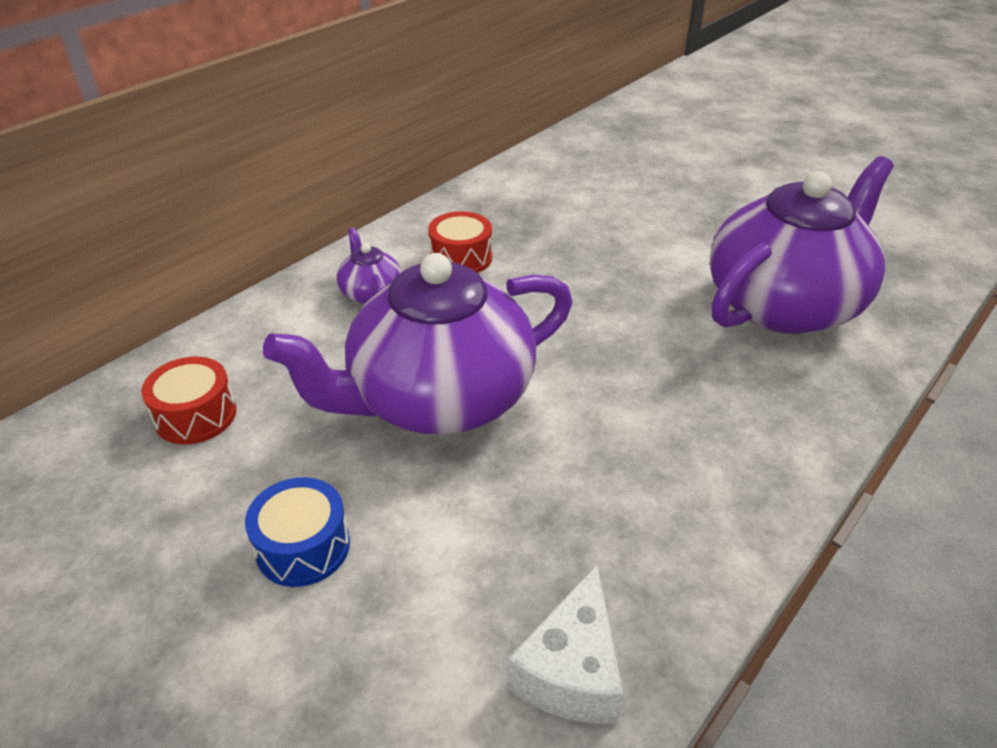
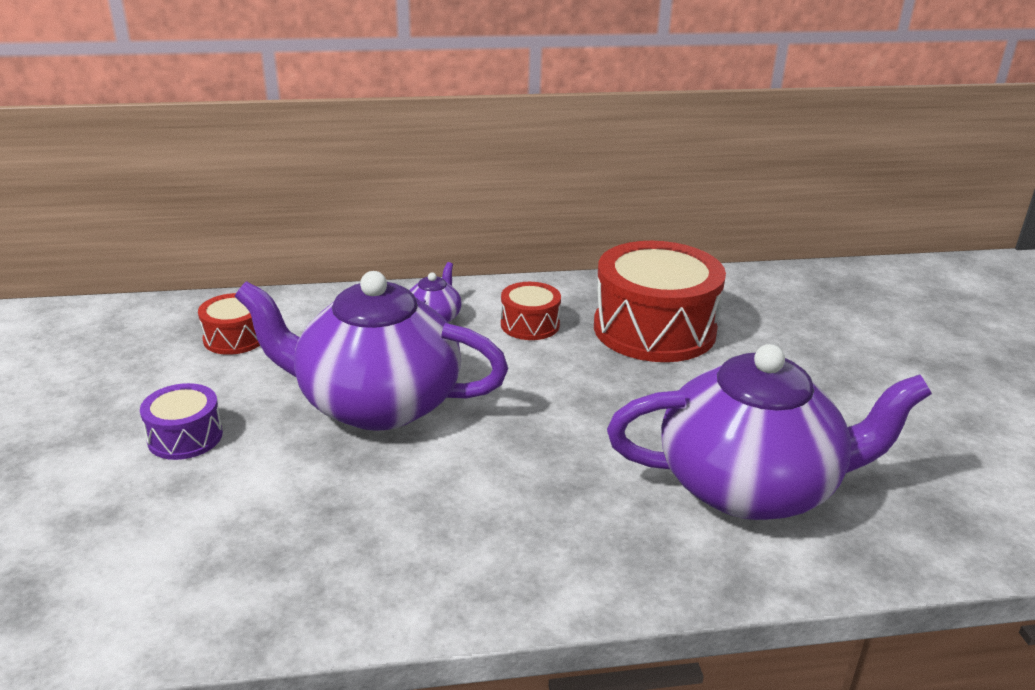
camera: 40 degrees right, 10 degrees down
(303, 547) = (185, 437): blue drum -> purple drum
(558, 216) = (654, 329): none -> red drum
(571, 670) = (214, 595): white cheese -> none

